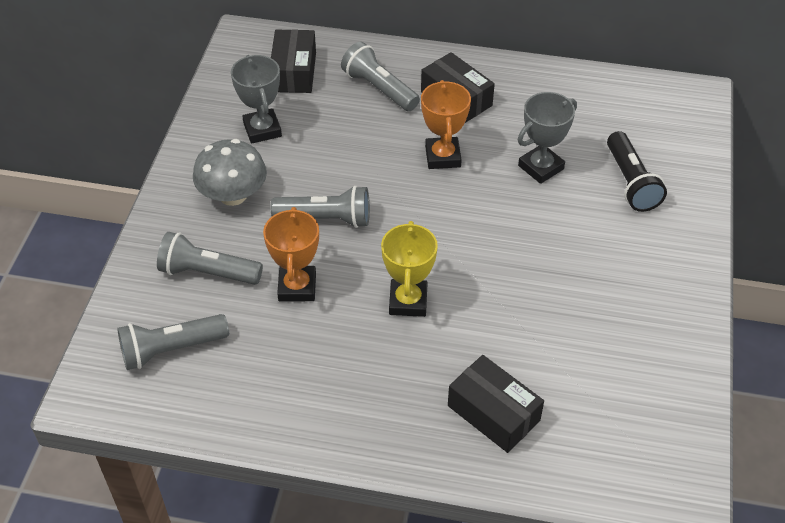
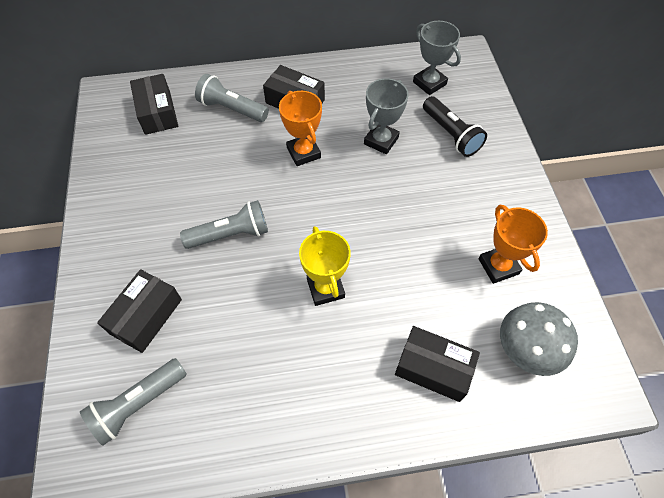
camera: 20 degrees left, 10 degrees up
(207, 272) = (146, 316): grey flashlight -> black box
(233, 195) = (144, 236): grey mushroom -> grey mushroom (527, 349)
(262, 129) = (148, 170): grey trophy -> grey trophy (429, 83)
(297, 287) = (229, 305): orange trophy -> orange trophy (498, 266)

